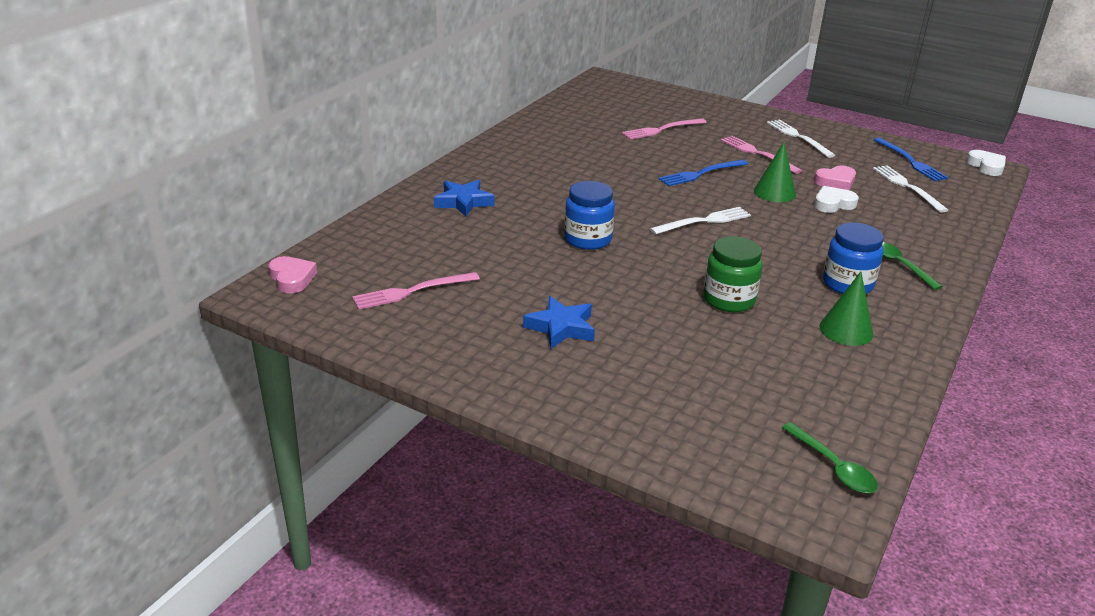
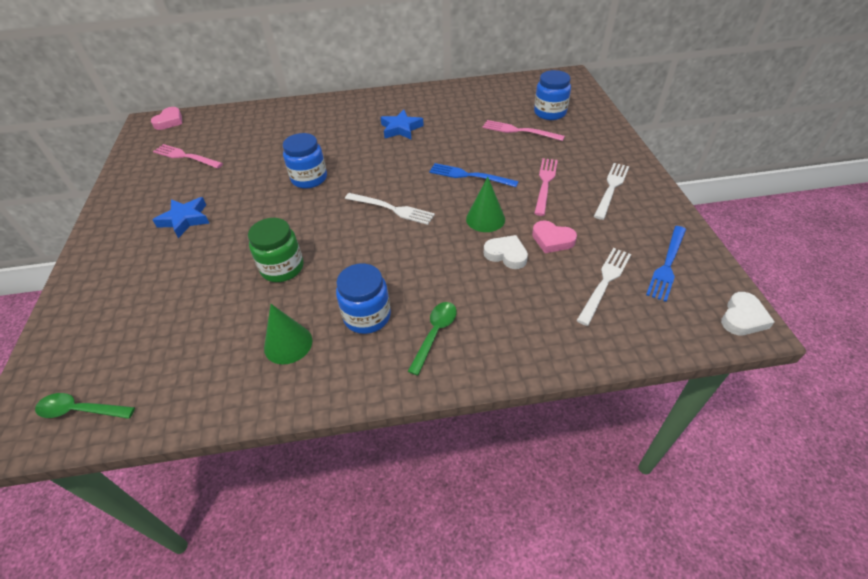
camera: 55 degrees right, 15 degrees up
(463, 202) = (309, 121): blue star -> blue star (401, 129)
(652, 108) = (550, 113): none -> blue jar
(833, 466) = (81, 410): green spoon -> green spoon turned 75 degrees clockwise

